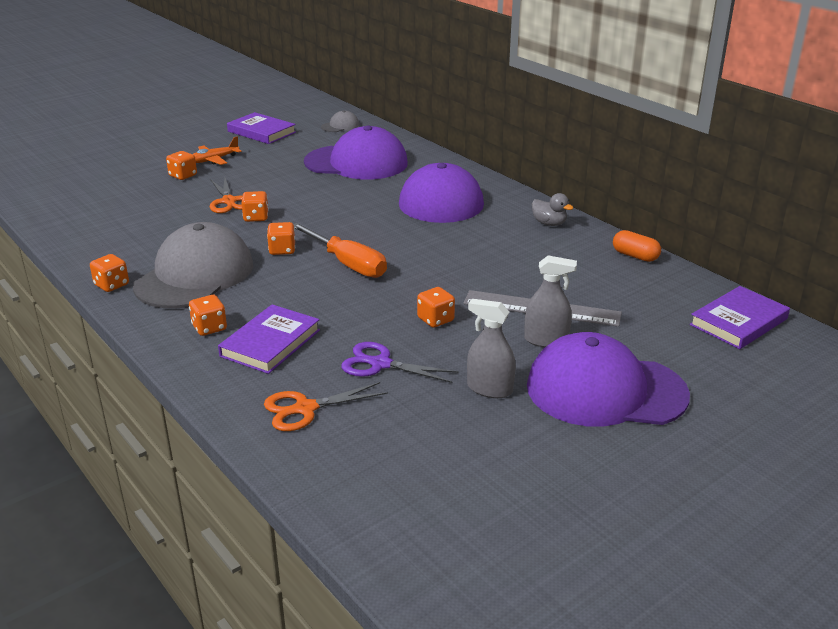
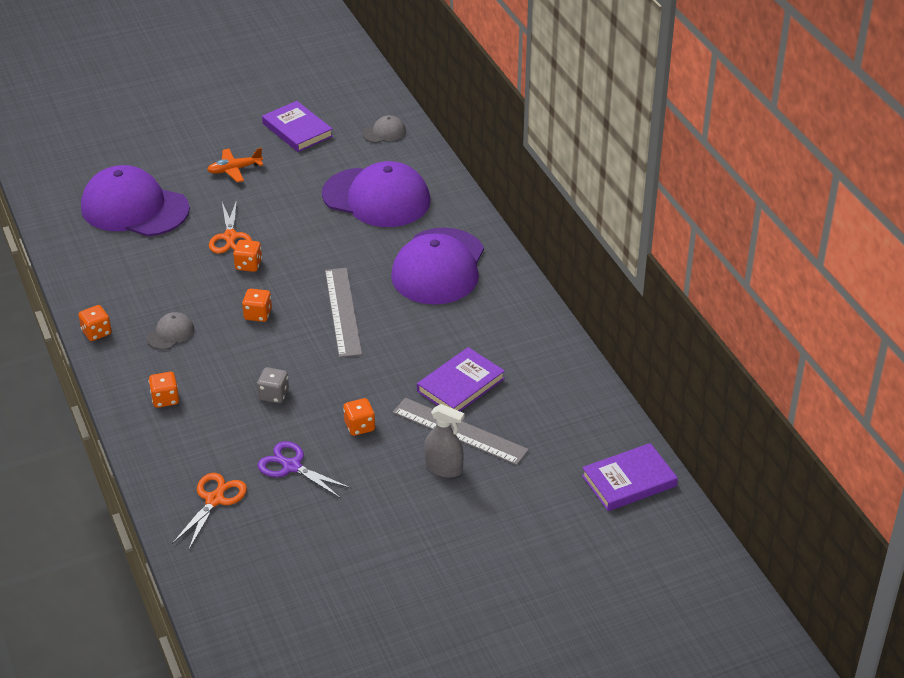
camera: 15 degrees right, 10 degrees up
(183, 176) = (197, 190): orange dice -> none
(195, 275) = (170, 333): grey cap -> grey cap, size x0.42
(270, 343) = (210, 426): purple book -> purple book (460, 385)
(305, 409) = (214, 500): orange scissors -> orange scissors turned 120 degrees clockwise
(329, 307) = (274, 395): none -> grey dice
(347, 264) = (310, 343): orange screwdriver -> none
(368, 237) = (343, 312): none -> grey ruler
(489, 389) = (369, 510): grey spray bottle -> none
(549, 223) = (527, 323): grey duck -> none
(605, 390) = (464, 530): purple cap -> purple cap (134, 208)
(635, 256) = (585, 382): orange capsule -> none

